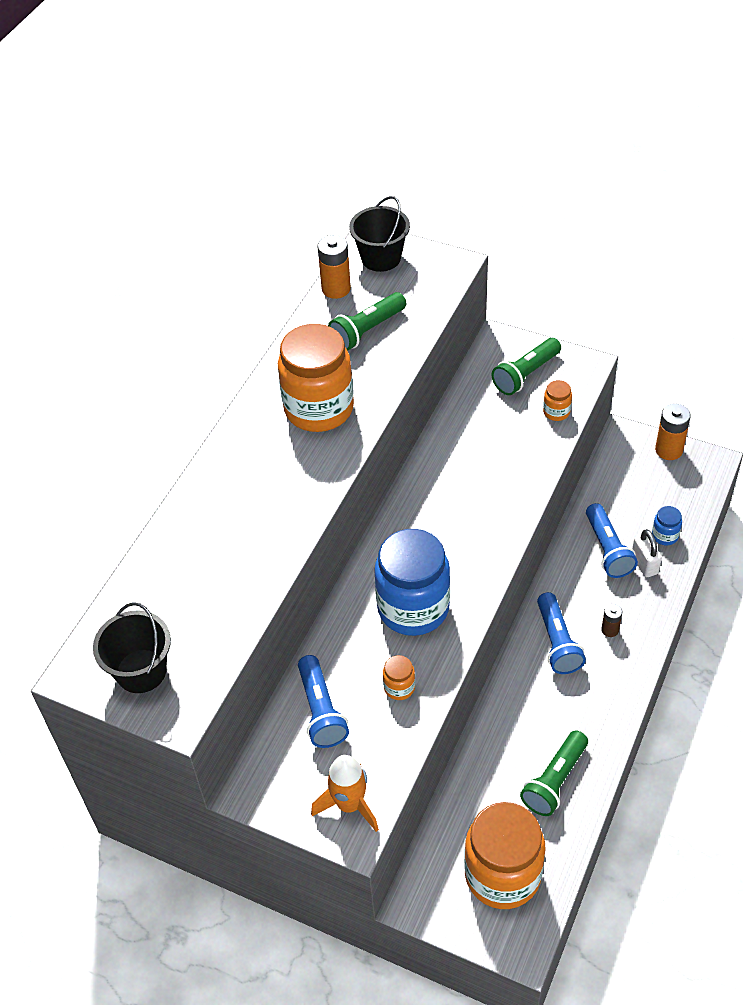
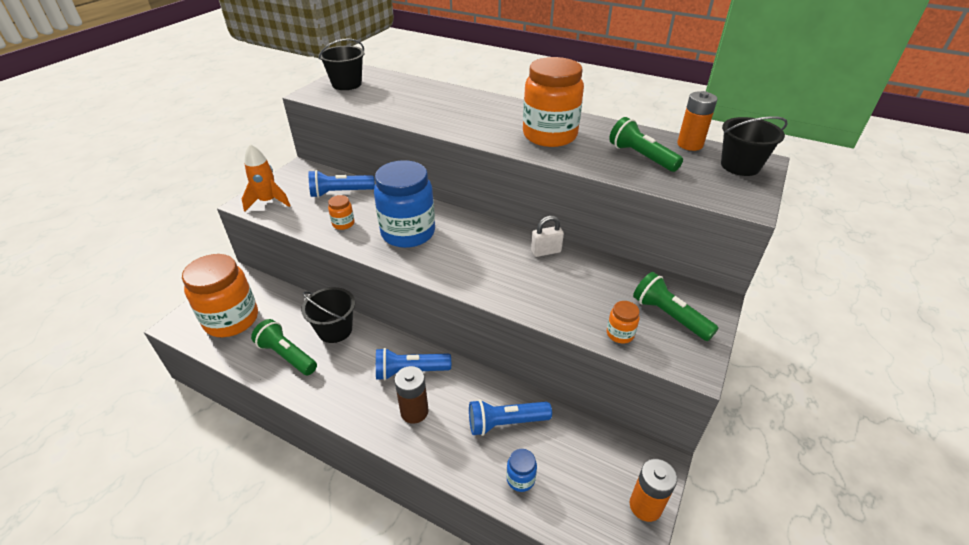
camera: 90 degrees right, 10 degrees down
(504, 737) = (335, 330): none -> black bucket
(610, 630) = (414, 411): brown battery -> brown battery, size x1.74
(644, 564) = (485, 453): white padlock -> white padlock (546, 251)

